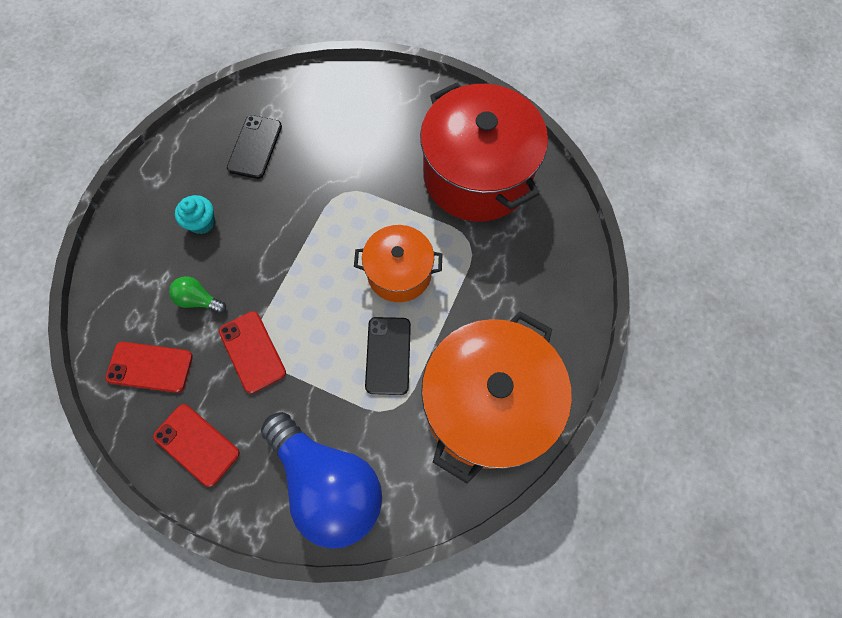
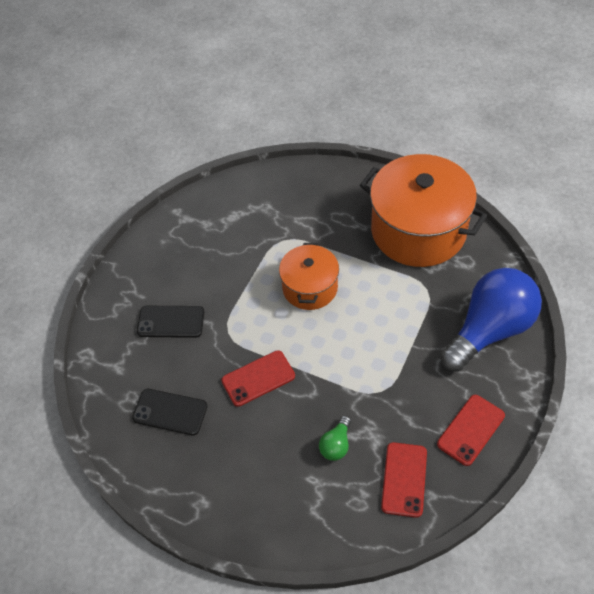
camera: 85 degrees left, 15 degrees down
(202, 222) = (253, 452): turquoise cupcake -> none
(252, 352) = (385, 394): red phone -> red phone (258, 378)
(388, 355) = (383, 293): black phone -> black phone (171, 322)
(477, 175) = (219, 234): red pot -> none

